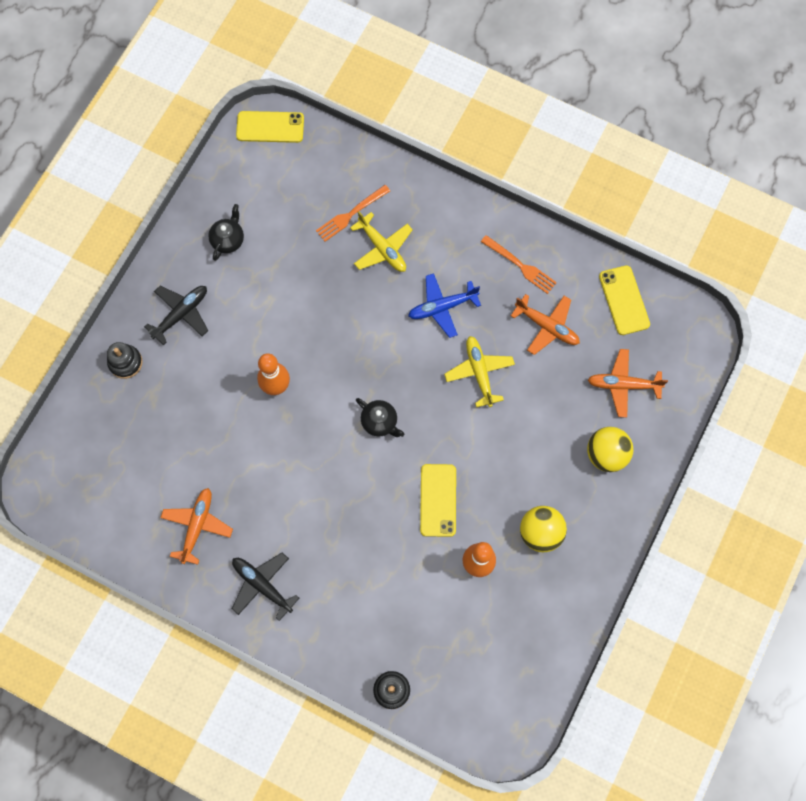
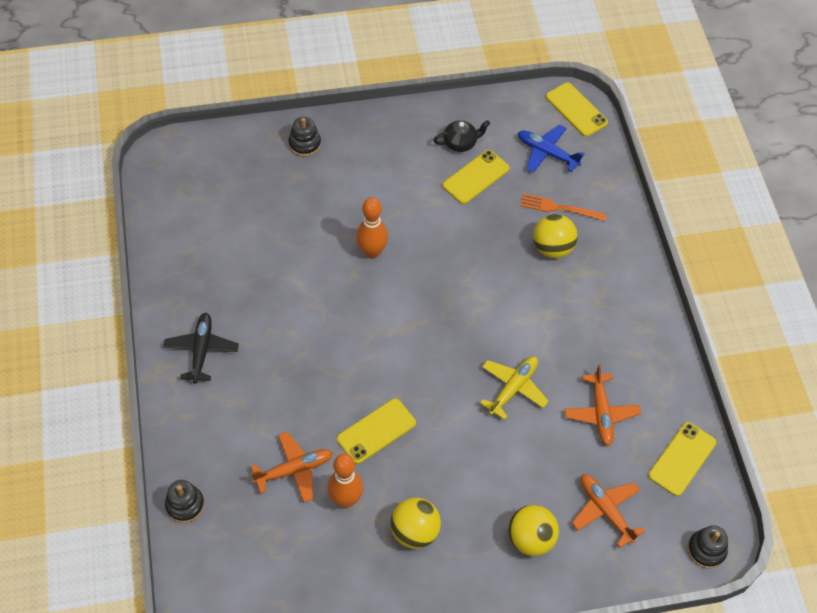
camera: 50 degrees right, 15 degrees down
(181, 314) = (374, 153): black plane -> none
(197, 526) = (215, 274): orange plane -> orange plane (294, 470)
(271, 253) = (476, 177): none -> yellow phone
(380, 422) = (406, 343): black teapot -> none
(382, 248) = (552, 248): yellow plane -> yellow ball
(442, 307) = (543, 323): blue plane -> blue plane (547, 153)
(521, 266) = (634, 357): orange fork -> none
(701, 341) = (706, 550): none -> black stacking toy

